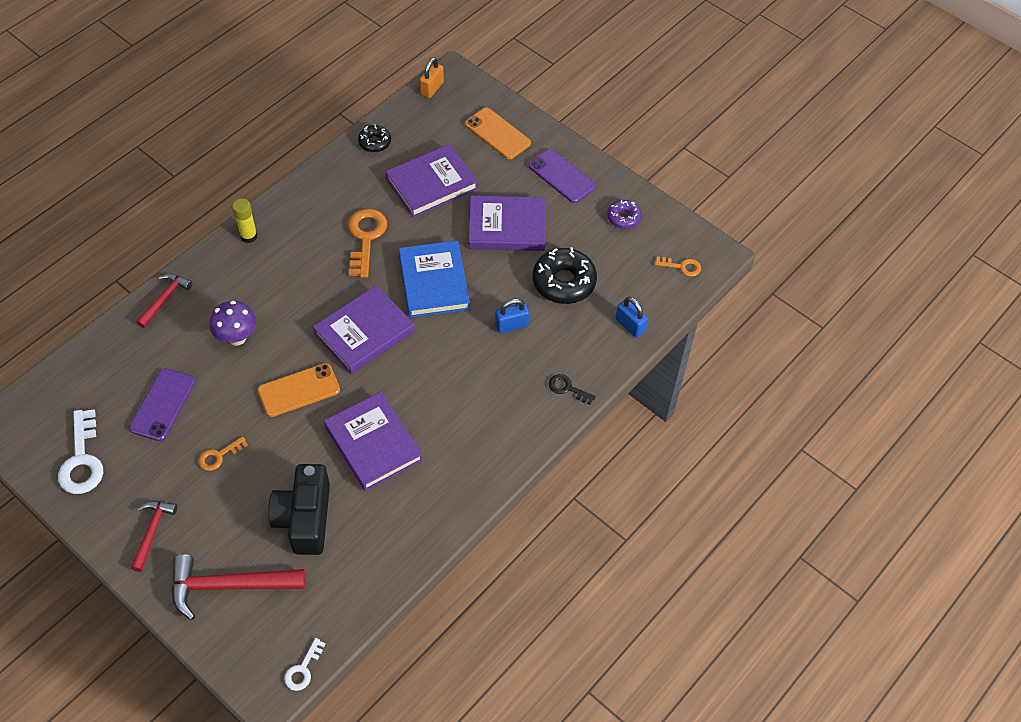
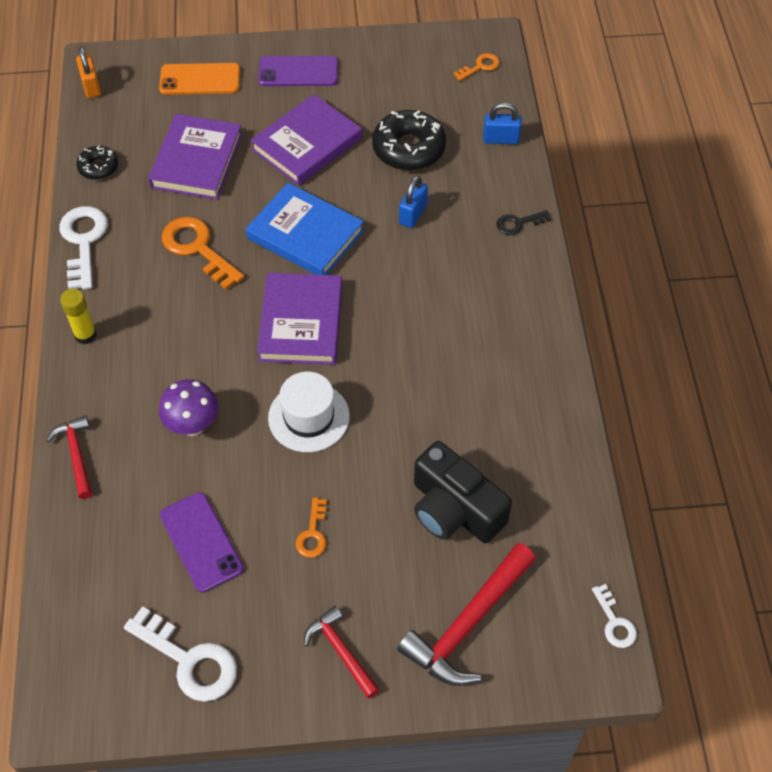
camera: 45 degrees left, 0 degrees up
(299, 390) = (308, 417): orange phone -> white hat
(313, 181) = (83, 241): none -> white key
(373, 444) = (429, 400): purple book -> none
(623, 218) = (389, 65): purple donut -> none

